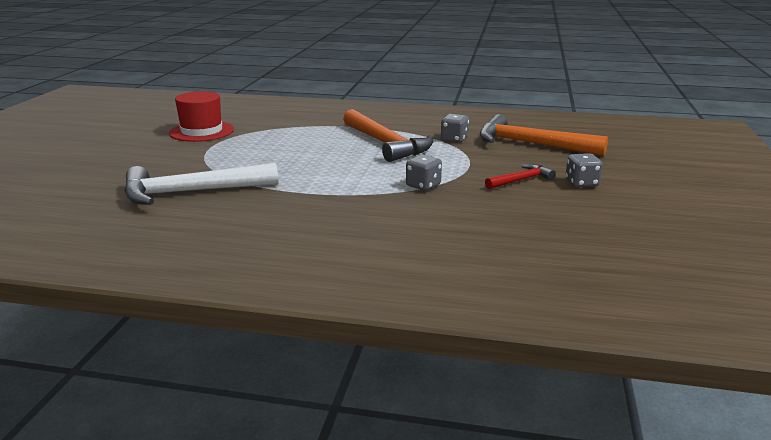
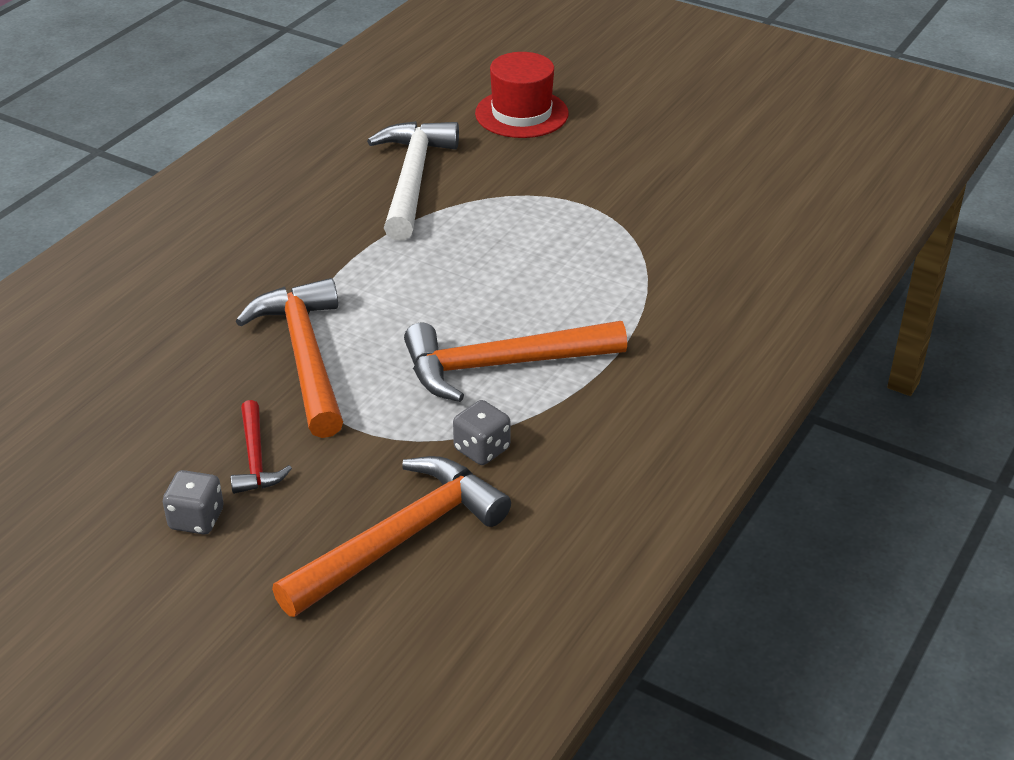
camera: 110 degrees right, 15 degrees up
(201, 131) = (661, 200): red hat -> red hat (521, 113)
(423, 185) = (305, 357): grey dice -> orange hammer

